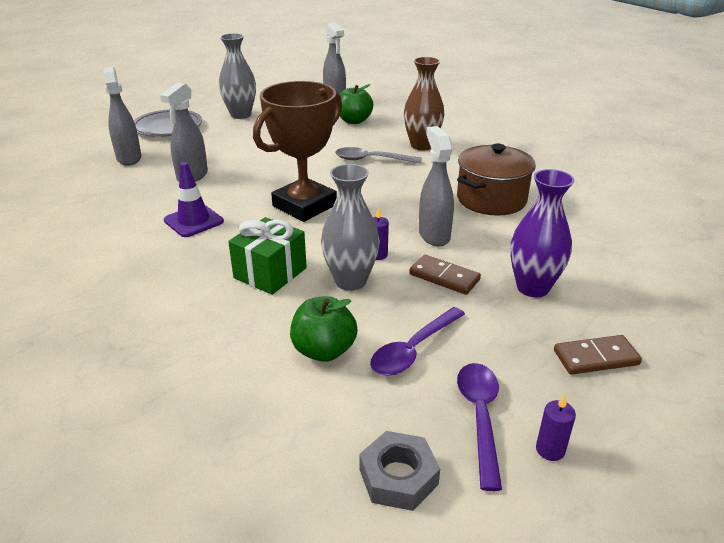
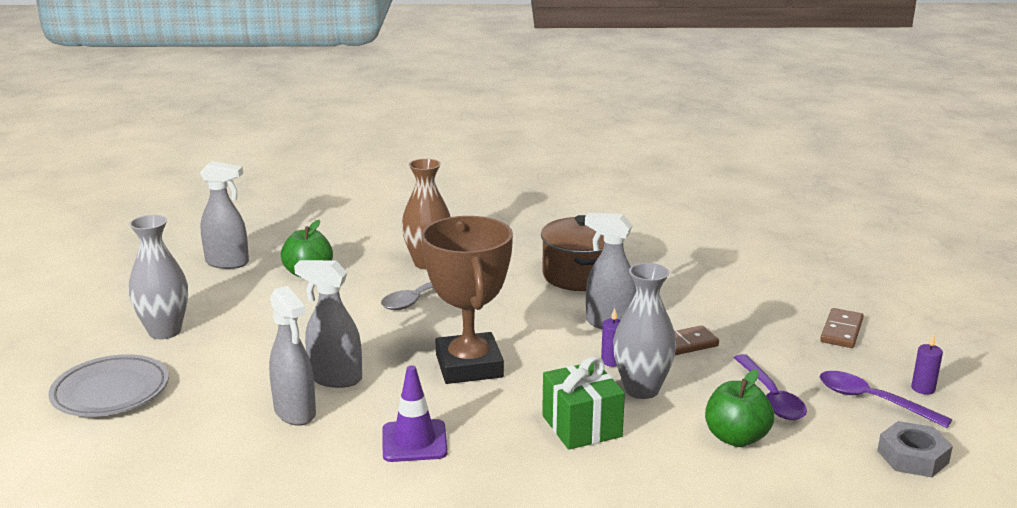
camera: 55 degrees left, 10 degrees down
(129, 158) = (164, 445): grey spray bottle -> grey spray bottle (335, 379)
(532, 288) = (735, 316): purple vase -> none

